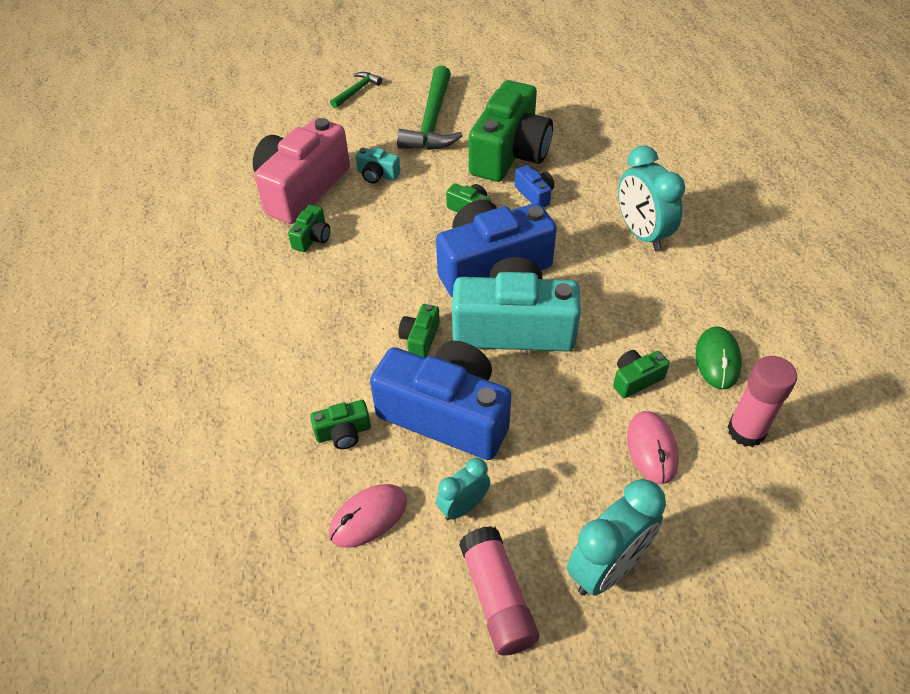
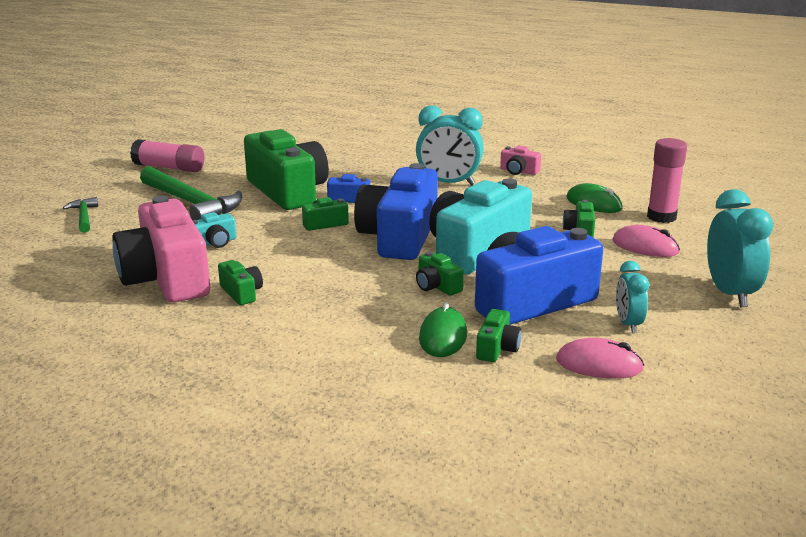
camera: 55 degrees left, 25 degrees down
(336, 388) = (443, 336): none -> green mouse
(368, 517) = (599, 364): pink mouse -> pink mouse turned 75 degrees counterclockwise
(497, 598) = (723, 338): pink glue stick -> pink glue stick (169, 168)
(732, 265) = (518, 171): none -> pink camera

